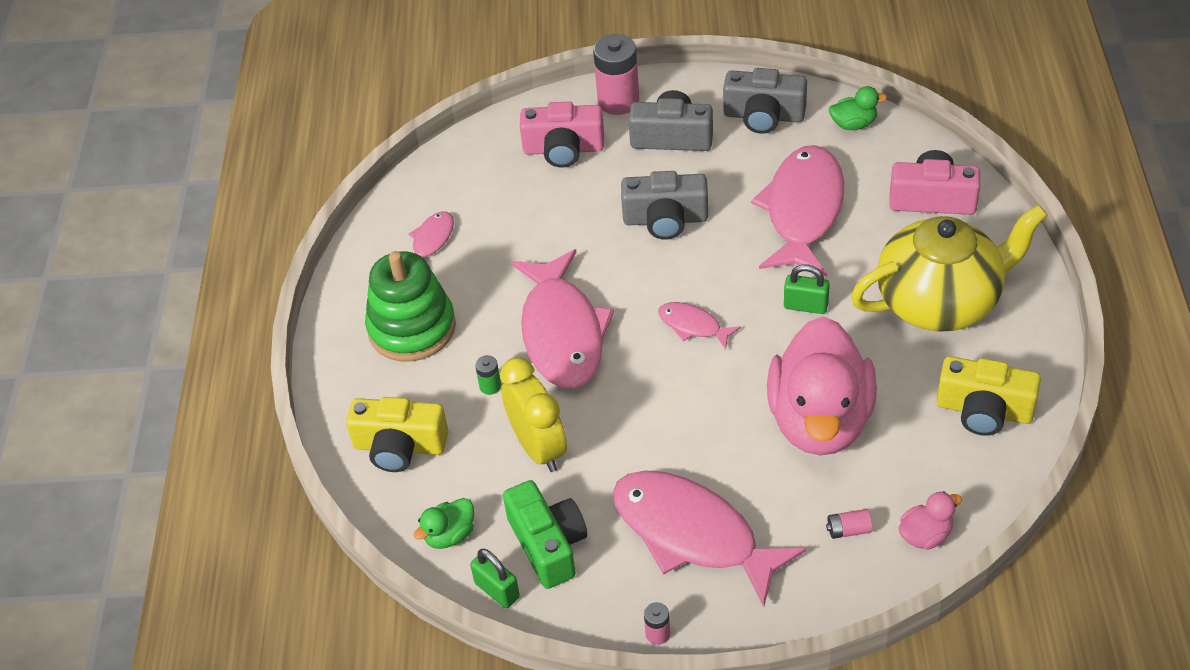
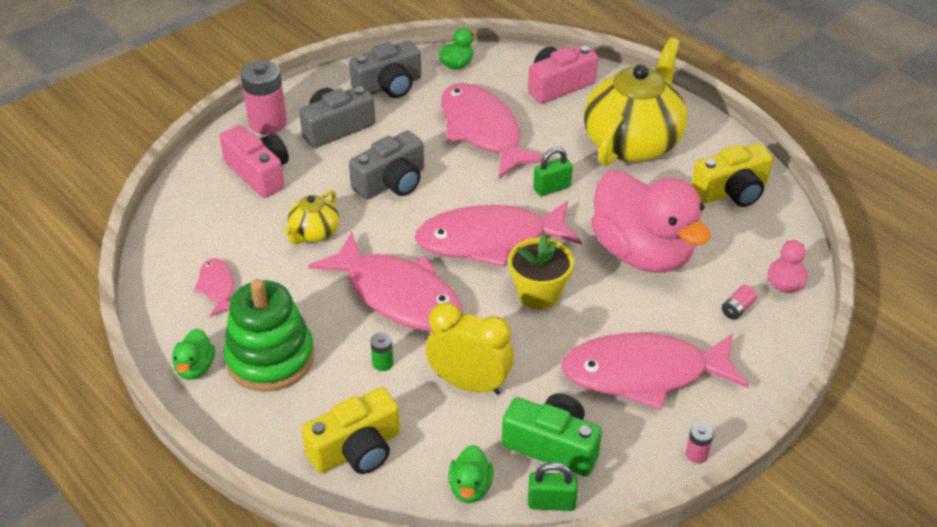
camera: 45 degrees left, 5 degrees down
(352, 303) = (195, 368): none -> green duck
(552, 233) = (314, 233): none -> yellow teapot
(563, 149) = (259, 173): pink camera -> pink camera turned 90 degrees counterclockwise
(681, 403) = (539, 294): none -> yellow flower pot
(693, 326) = (490, 240): pink fish -> pink fish, size x2.16

